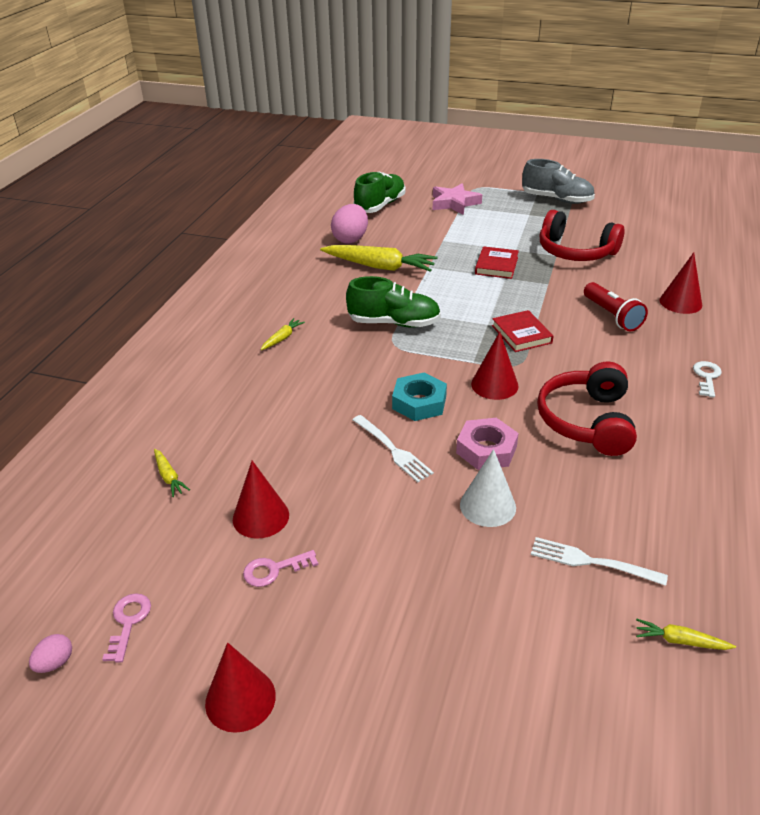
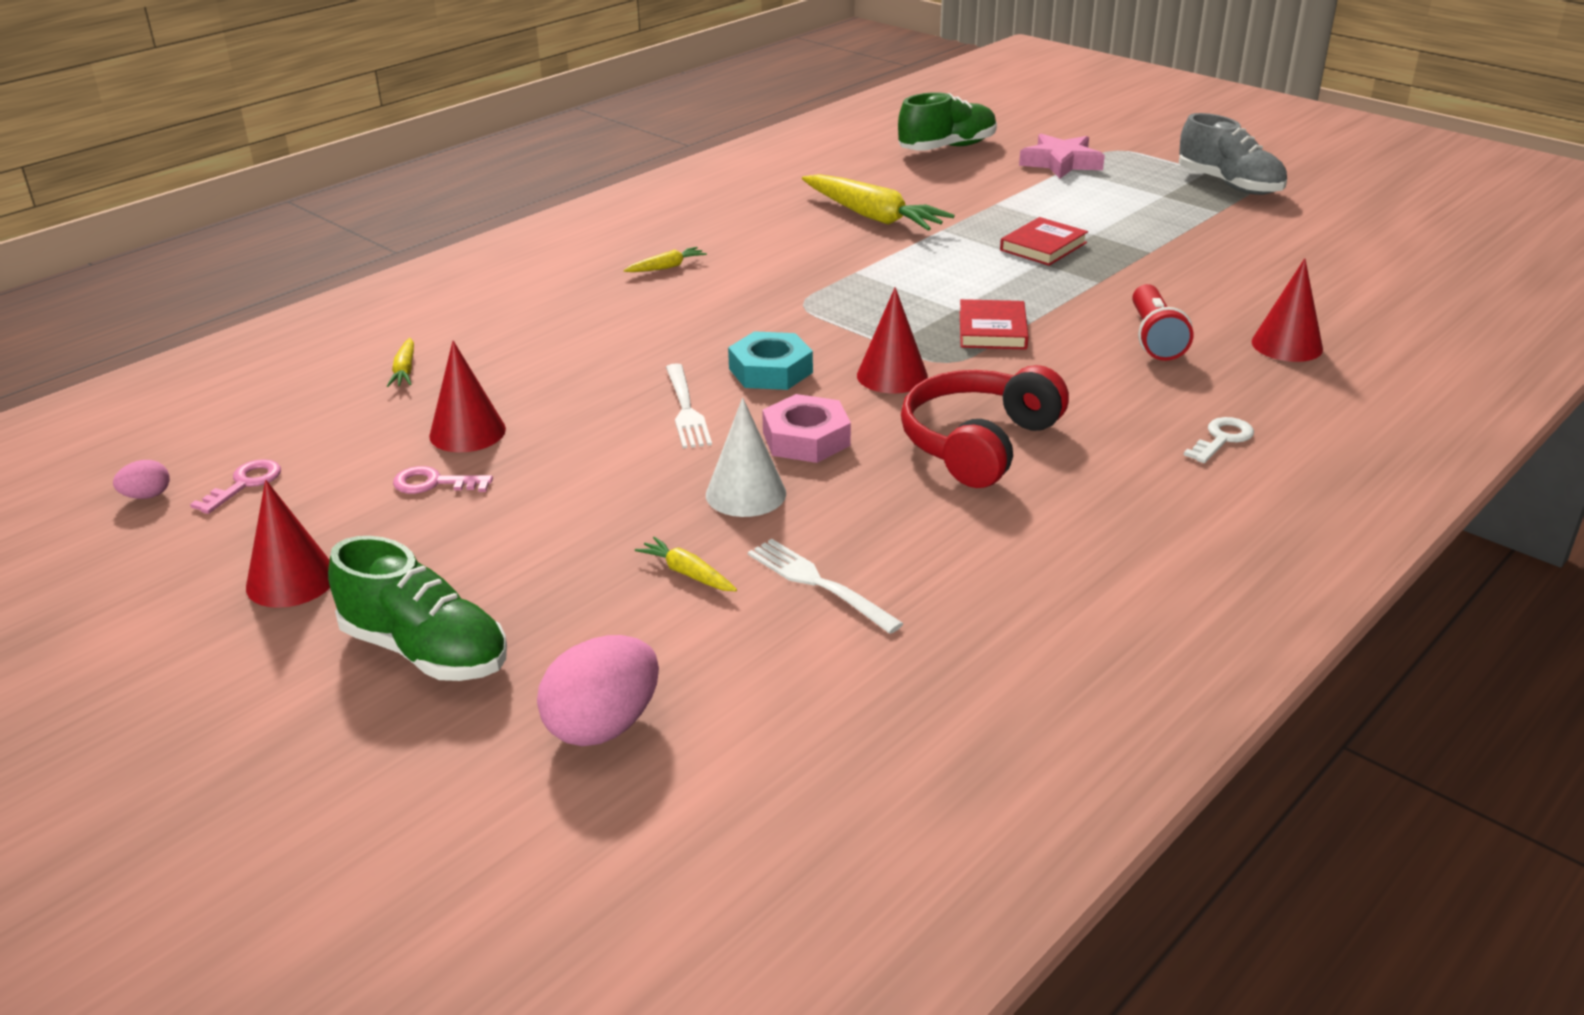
camera: 25 degrees right, 5 degrees down
(350, 239) = (865, 179): pink egg -> pink egg (603, 726)
(394, 323) = (827, 281): green shoe -> green shoe (425, 651)
(575, 251) = (1185, 253): red headphones -> none
(680, 641) = (847, 691): yellow carrot -> yellow carrot (687, 573)

